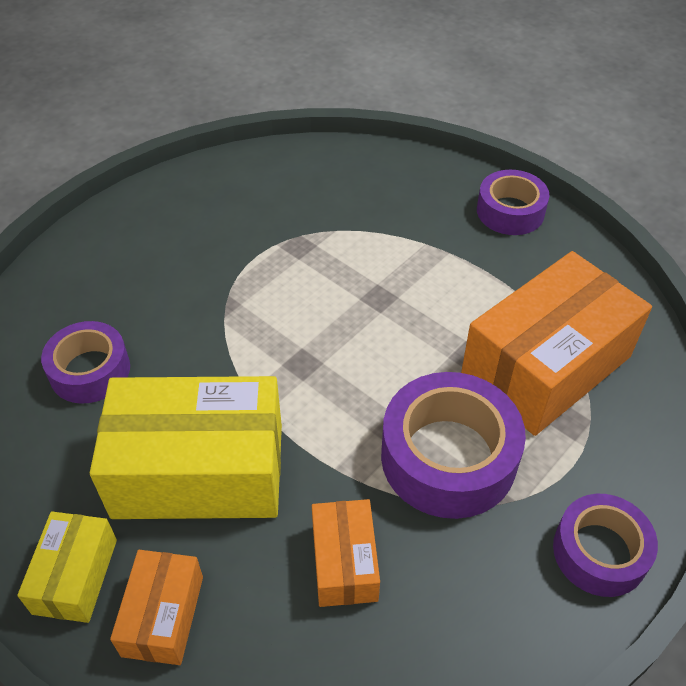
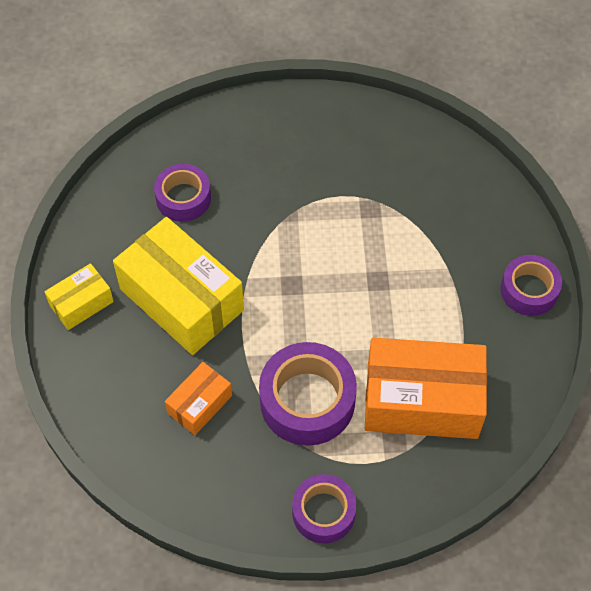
camera: 45 degrees right, 10 degrees up
(163, 616) = (99, 355): orange box -> none

